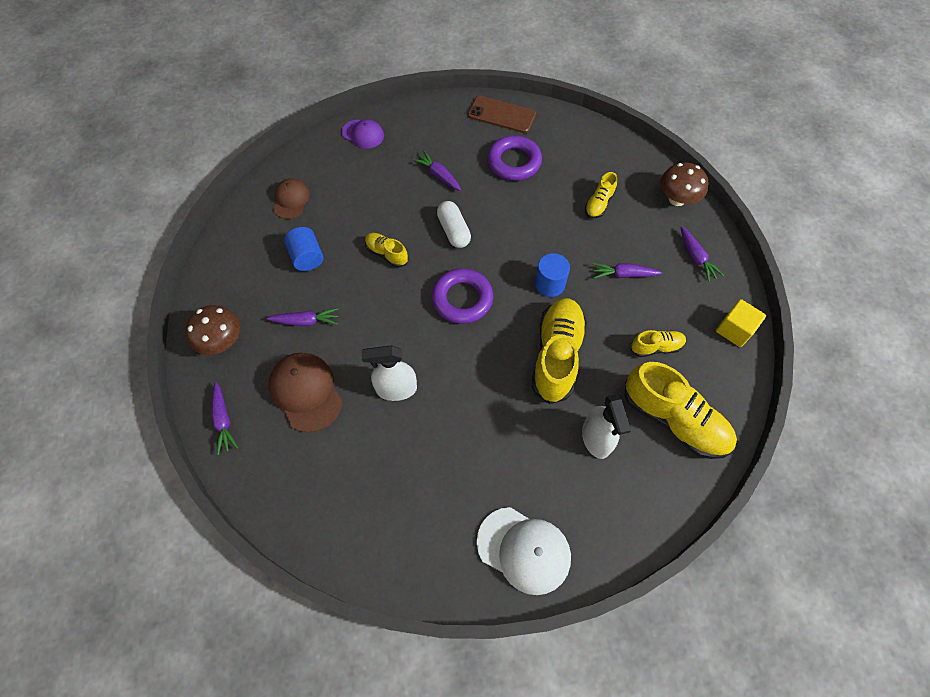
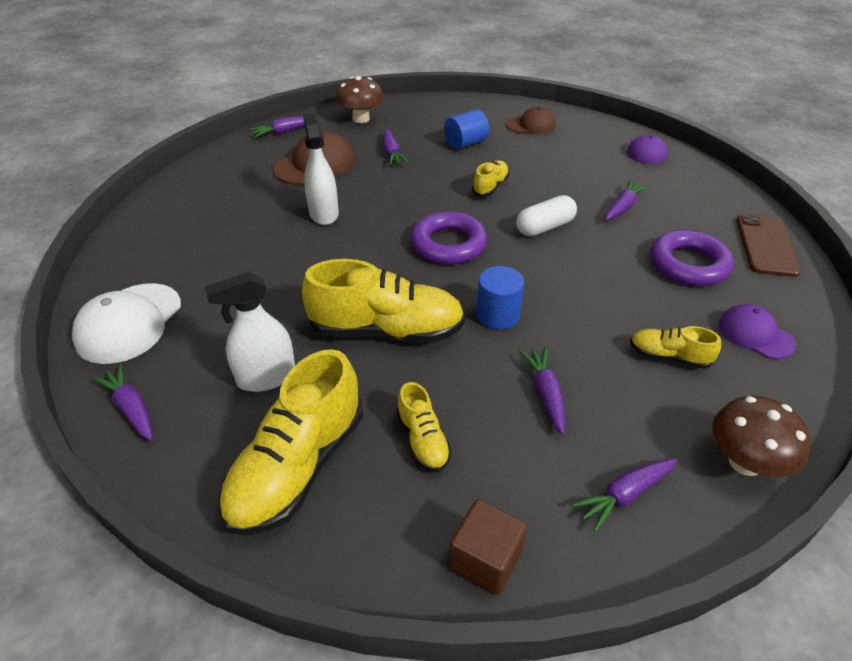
camera: 80 degrees right, 20 degrees down
(584, 156) = (755, 334): none -> purple cap
(618, 533) = (131, 408): none -> purple carrot
(734, 330) = (485, 560): yellow cube -> brown cube

